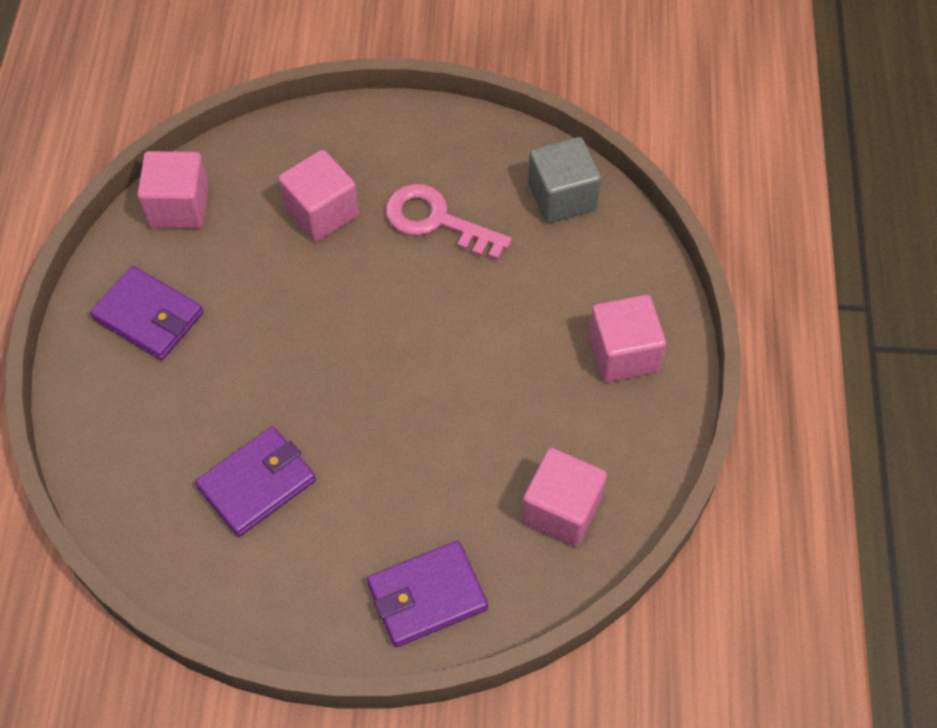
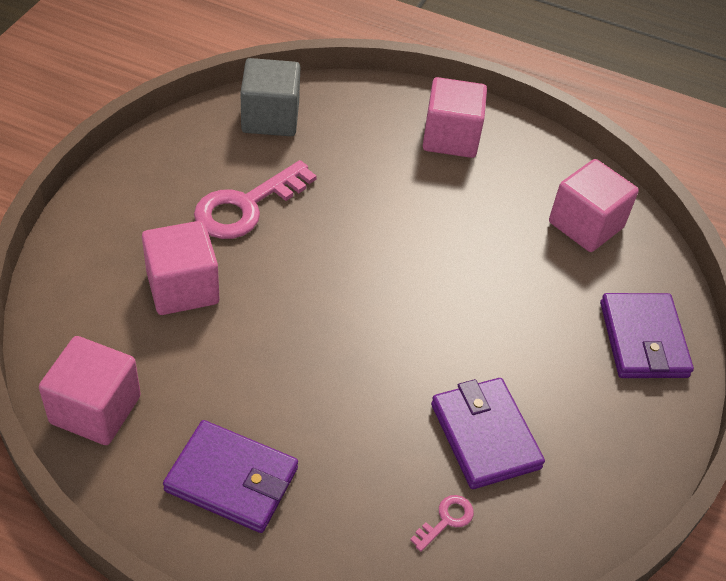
camera: 75 degrees left, 10 degrees down
(148, 316) = (231, 480): purple wallet -> purple wallet turned 60 degrees clockwise
(162, 476) = (446, 520): none -> pink key

